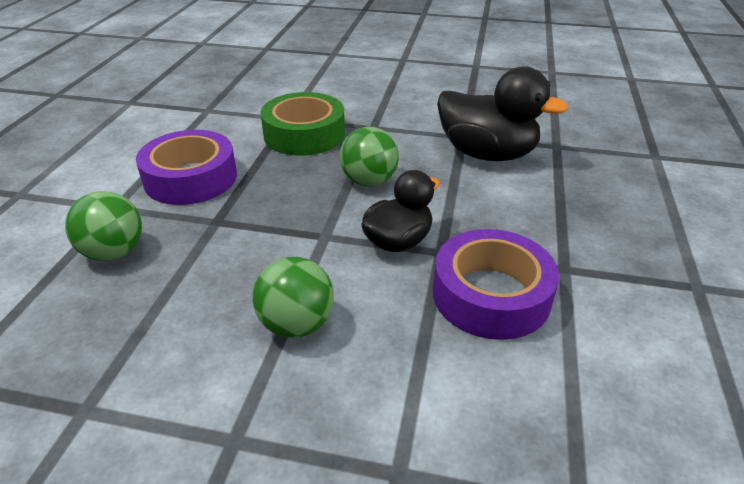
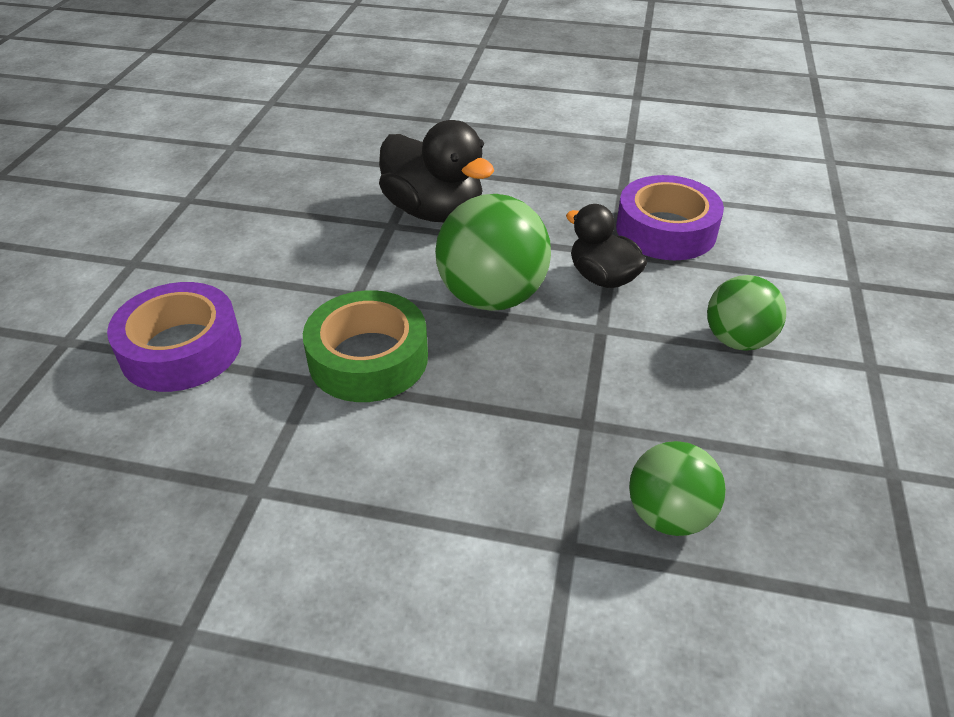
camera: 90 degrees left, 5 degrees up
(191, 178) = (487, 468): purple tape -> purple tape (181, 349)
(369, 181) = (492, 297): green ball -> green ball, size x1.60
(487, 154) = (434, 211): black duck -> black duck turned 105 degrees clockwise

